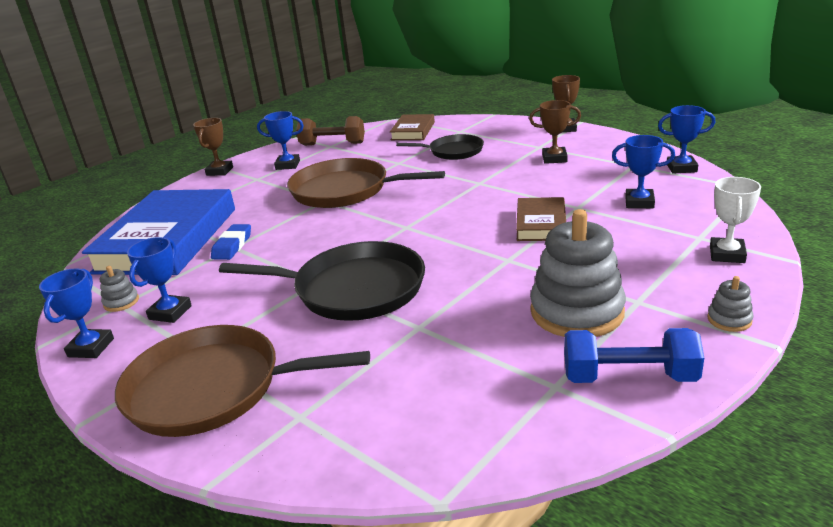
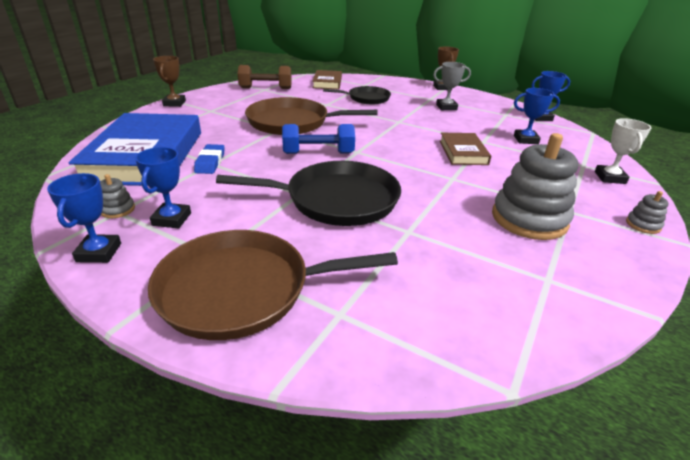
camera: 15 degrees left, 5 degrees up
(288, 165) = (234, 101): blue trophy -> none
(554, 158) = (446, 107): brown trophy -> grey trophy
(629, 377) = (600, 270): blue dumbbell -> blue dumbbell (318, 153)

